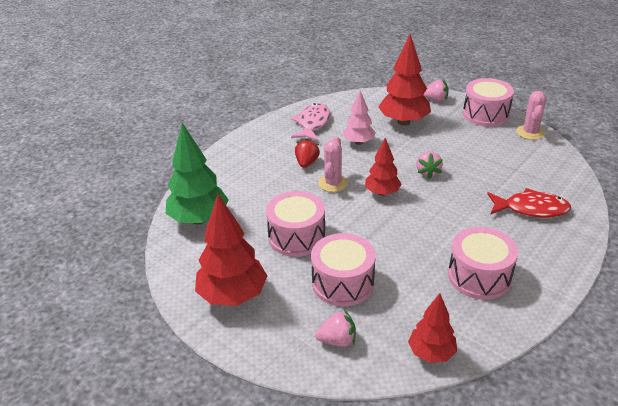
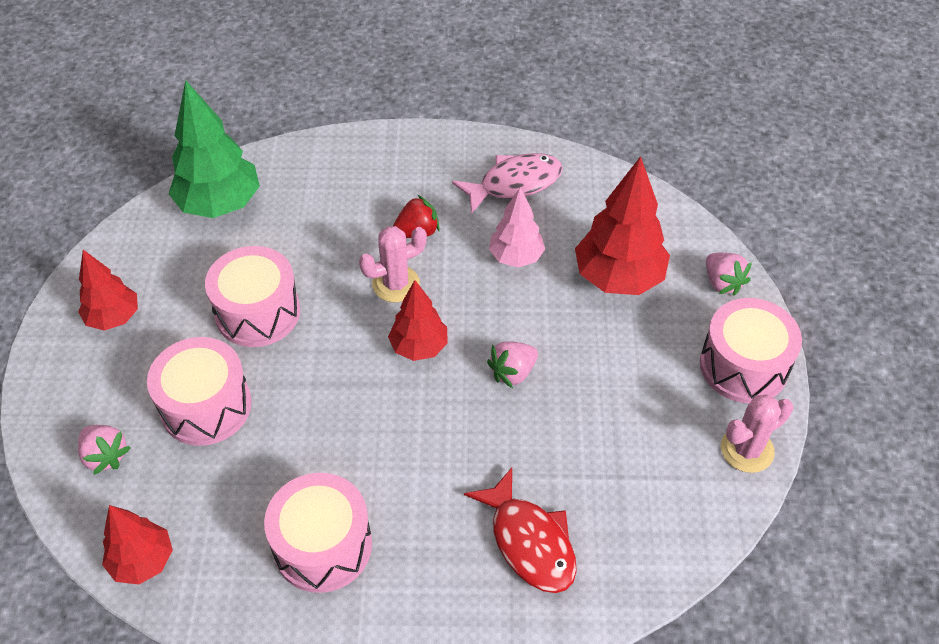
camera: 50 degrees right, 15 degrees up
(233, 295) = (114, 318): red tree -> red tree, size x0.61

